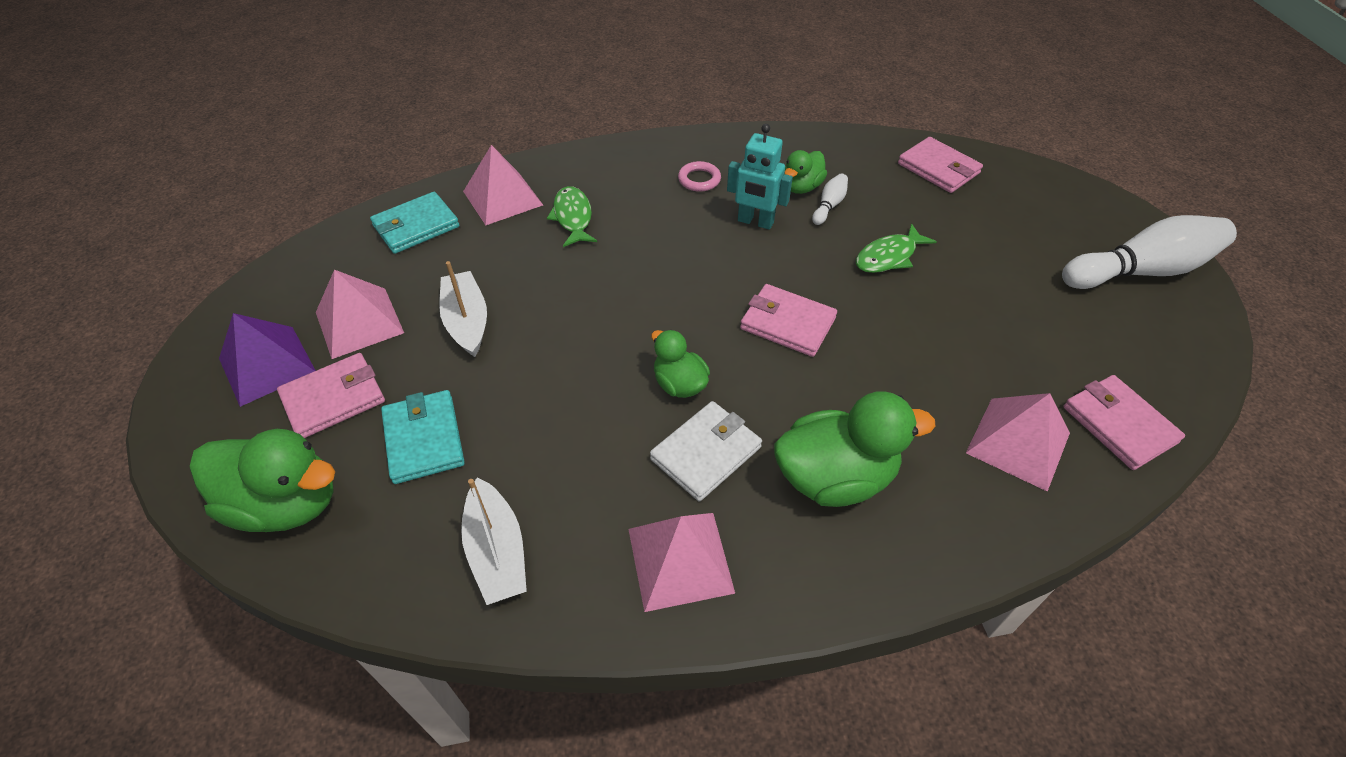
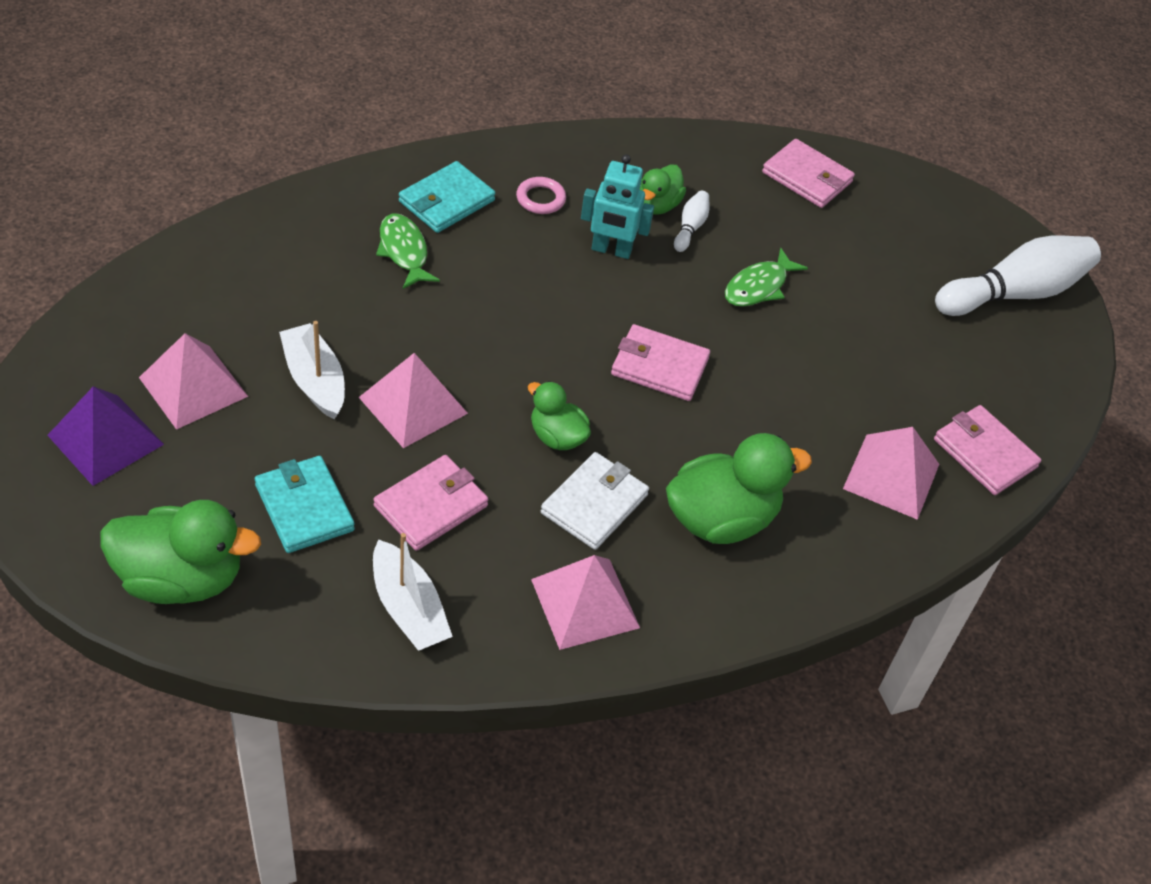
camera: 15 degrees left, 0 degrees up
(334, 398) = (194, 471): pink wallet -> pink wallet (431, 506)
(416, 226) = (222, 269): turquoise wallet -> turquoise wallet (446, 201)
(502, 198) = (315, 229): pink pyramid -> pink pyramid (413, 405)

